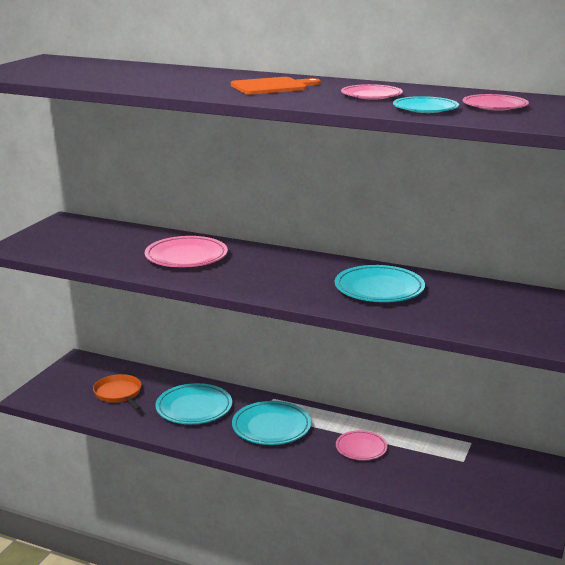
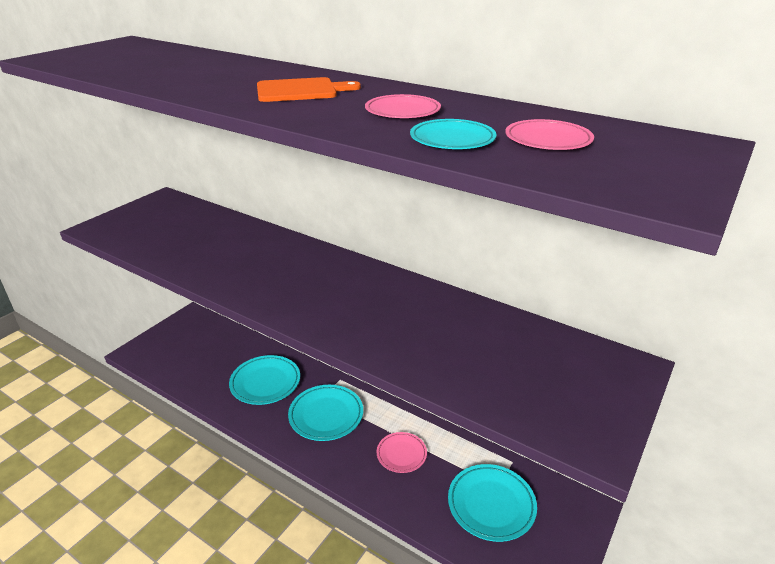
camera: 10 degrees right, 10 degrees up
(119, 394) = (207, 357): orange pan -> none
(186, 257) = (243, 255): pink plate -> none
(379, 289) = (415, 321): turquoise plate -> turquoise plate (491, 504)

